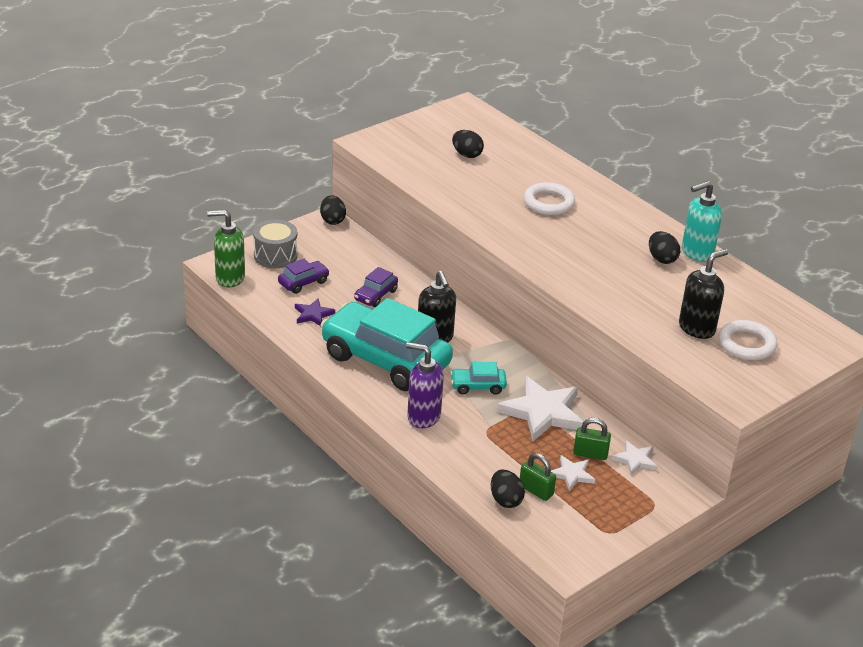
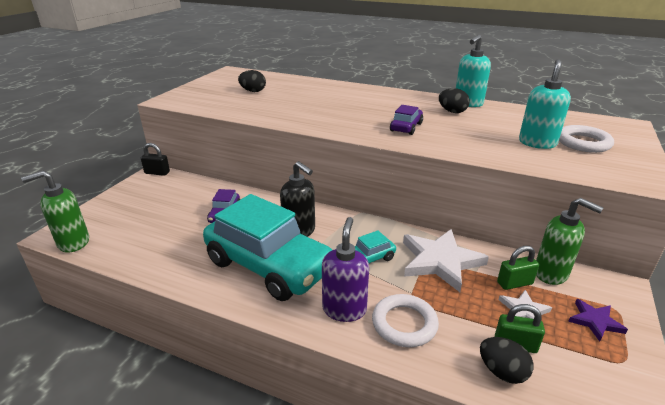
camera: 25 degrees left, 5 degrees down
(275, 255) = (115, 211): grey drum -> none
(303, 282) = (152, 224): purple car -> purple car (406, 127)
(313, 314) = (174, 248): purple star -> purple star (595, 321)
(332, 220) = (157, 173): black egg -> black padlock
(385, 360) = (269, 266): turquoise car -> turquoise car turned 150 degrees counterclockwise
(423, 417) = (344, 309): purple soap dispenser -> purple soap dispenser turned 105 degrees clockwise
(548, 203) = (338, 101): white ring -> white ring (404, 324)
(635, 460) = (551, 273): white star -> green soap dispenser
(697, 328) = (537, 143): black soap dispenser -> turquoise soap dispenser

